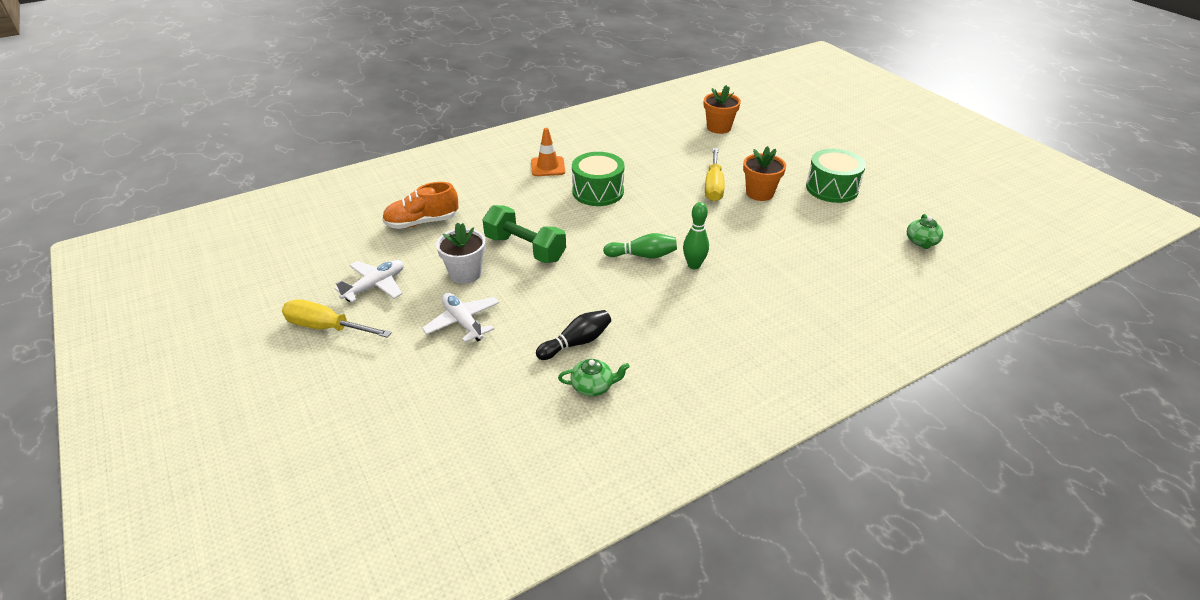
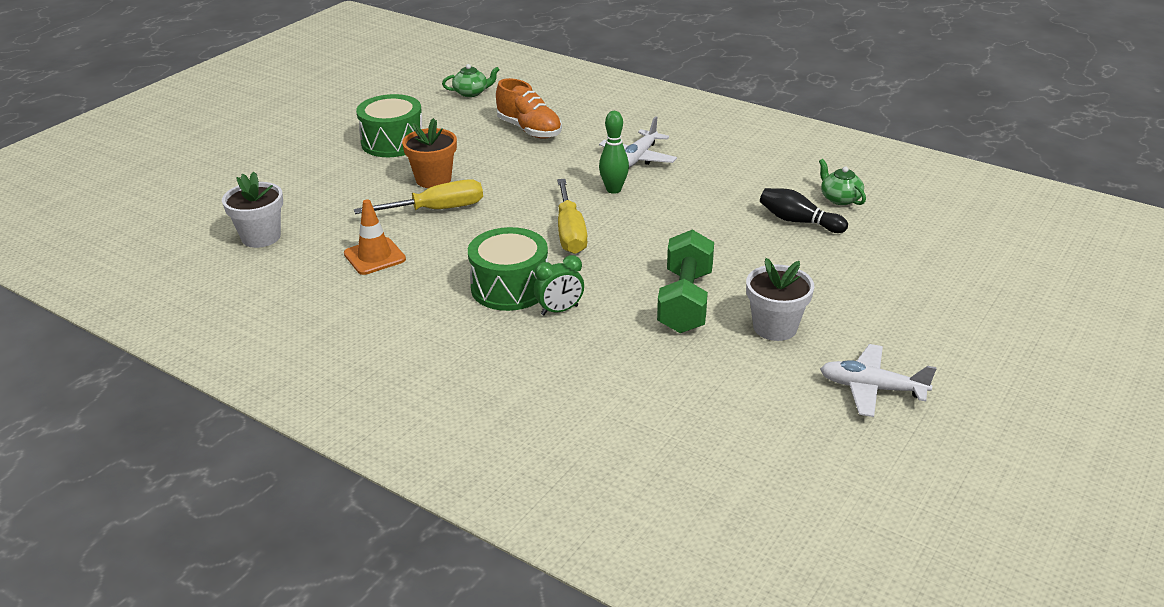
camera: 115 degrees left, 5 degrees down
(327, 328) = (973, 389): yellow screwdriver -> yellow screwdriver (570, 232)
(422, 222) = (711, 413): orange shoe -> orange shoe (529, 130)
(463, 322) = (850, 296): white plane -> white plane (638, 158)
(548, 167) = (469, 352): orange traffic cone -> orange traffic cone (374, 256)
(559, 202) = (559, 310): none -> green clock
(643, 255) = (623, 221): green bowling pin -> none
(719, 128) = (261, 237): orange flower pot -> white flower pot

